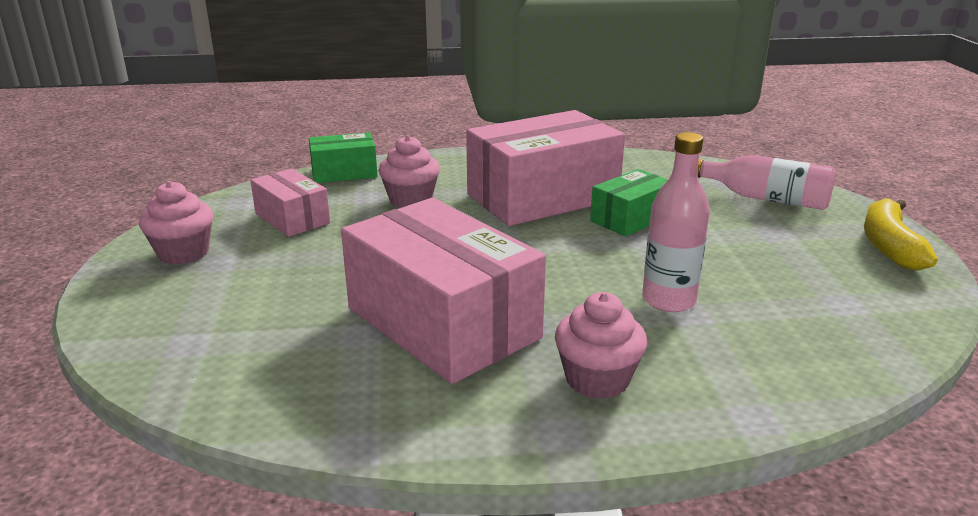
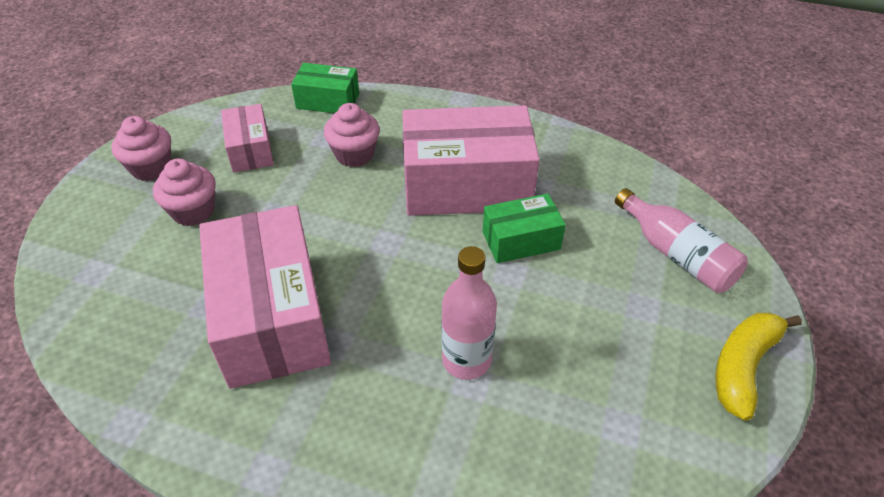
camera: 25 degrees right, 20 degrees up
(597, 379) = (335, 429): pink cupcake -> pink cupcake (193, 211)

